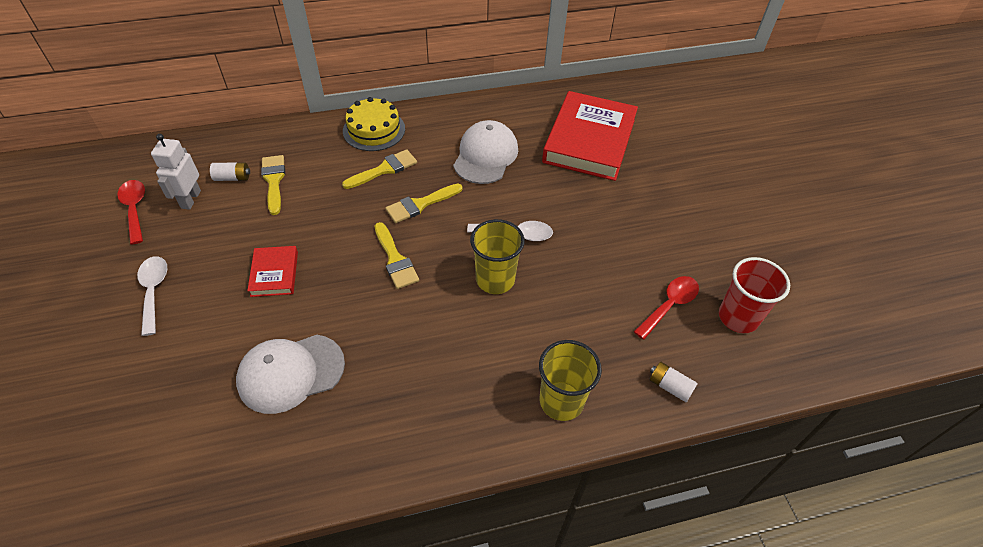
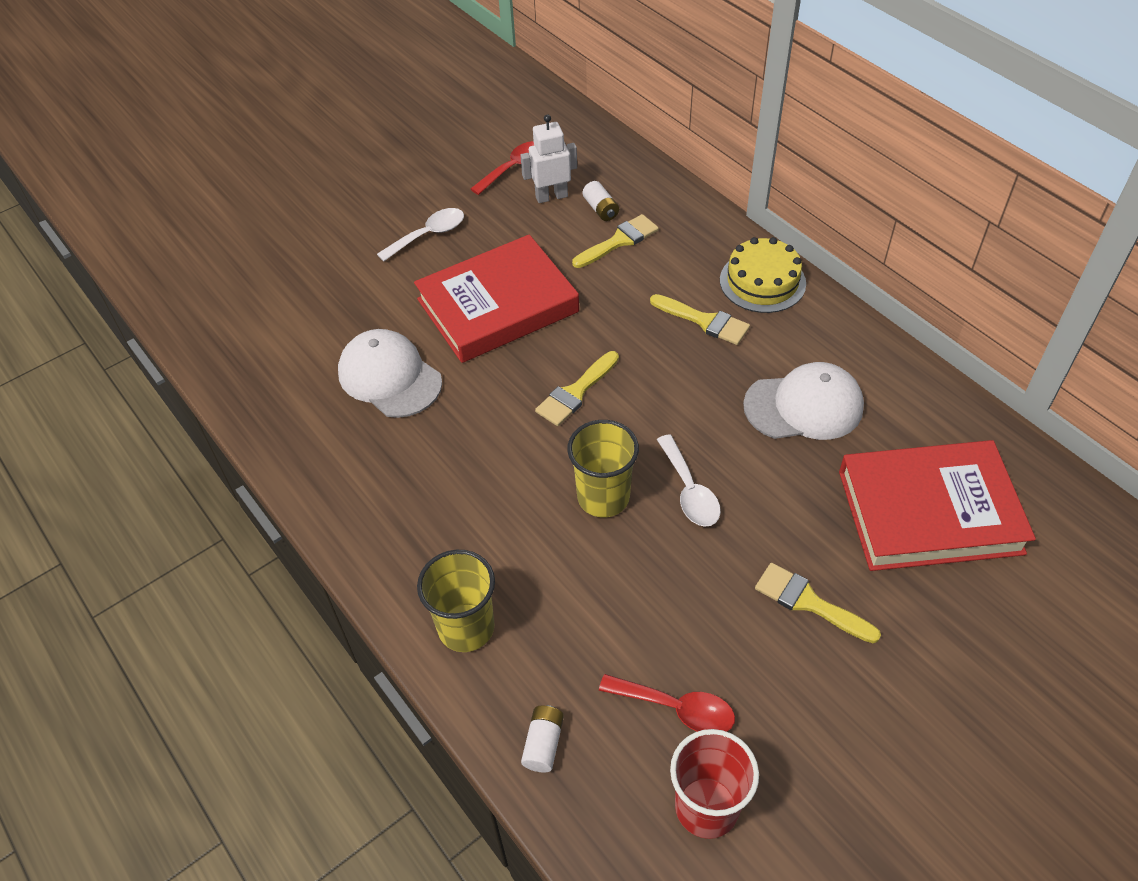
camera: 70 degrees right, 0 degrees up
(274, 274) = (497, 305): red book -> red book, size x2.12
(420, 204) = (672, 378): yellow brush -> yellow brush (809, 602)

